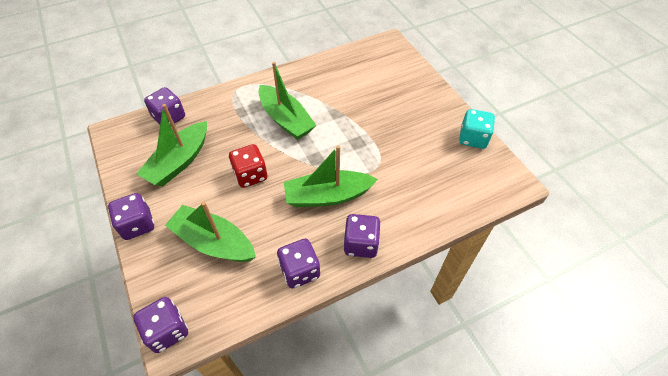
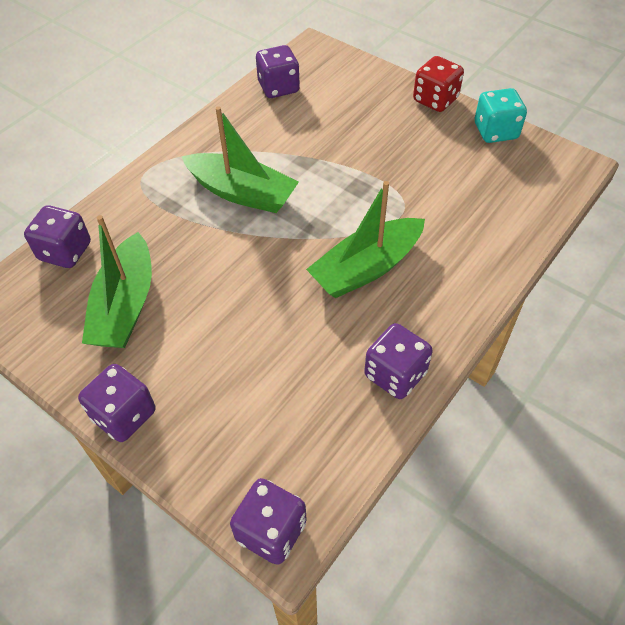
camera: 25 degrees left, 0 degrees up
(214, 242) = (254, 389): green boat -> none
(250, 175) = (244, 283): red dice -> red dice (435, 100)
(361, 244) = (448, 309): purple dice -> purple dice (278, 87)

